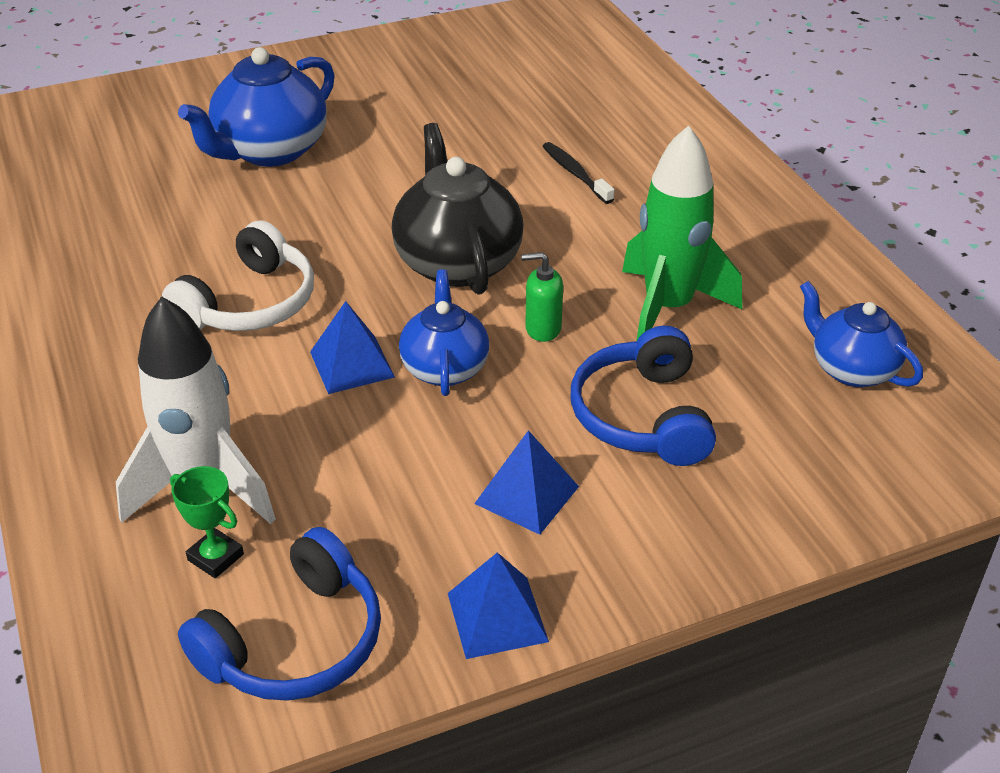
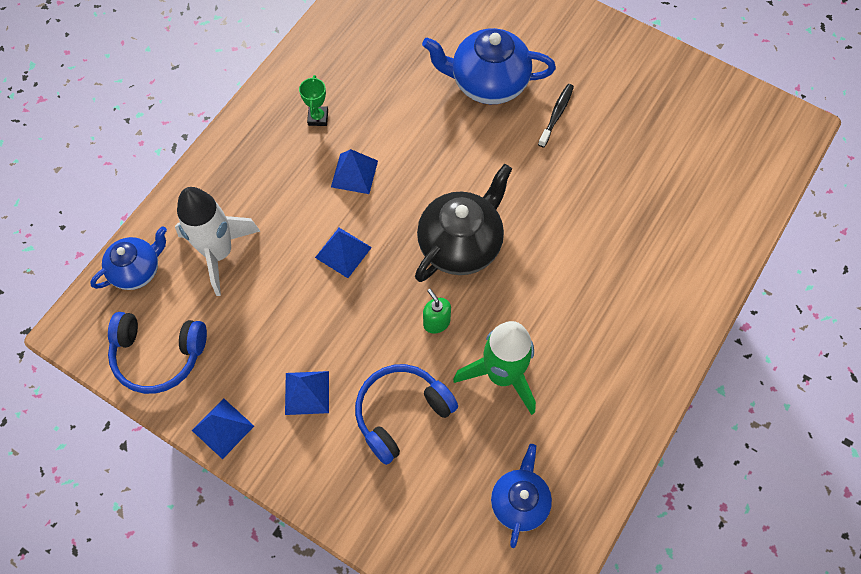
camera: 55 degrees right, 25 degrees up
(215, 557) = (183, 289): green trophy -> green trophy (318, 118)
(250, 303) = (354, 173): white headphones -> blue pyramid
(445, 368) = (371, 296): blue teapot -> blue teapot (137, 270)
(575, 173) = (596, 249): black toothbrush -> black toothbrush (556, 114)

